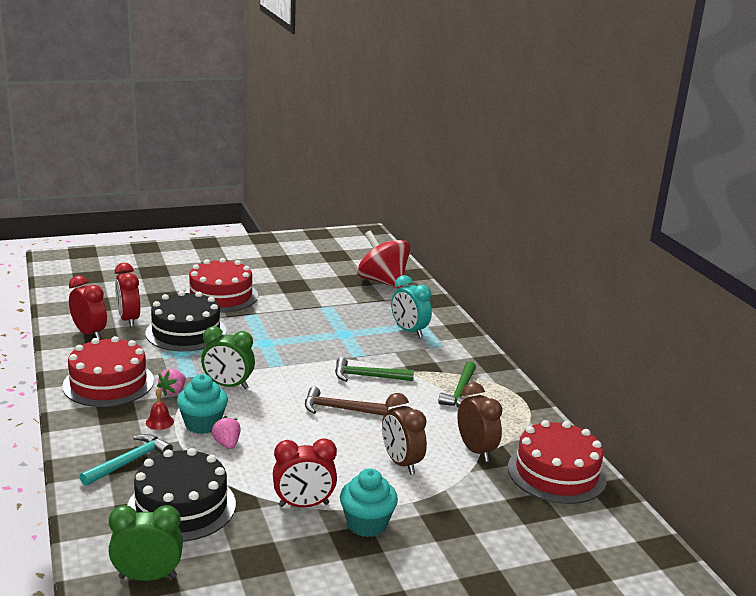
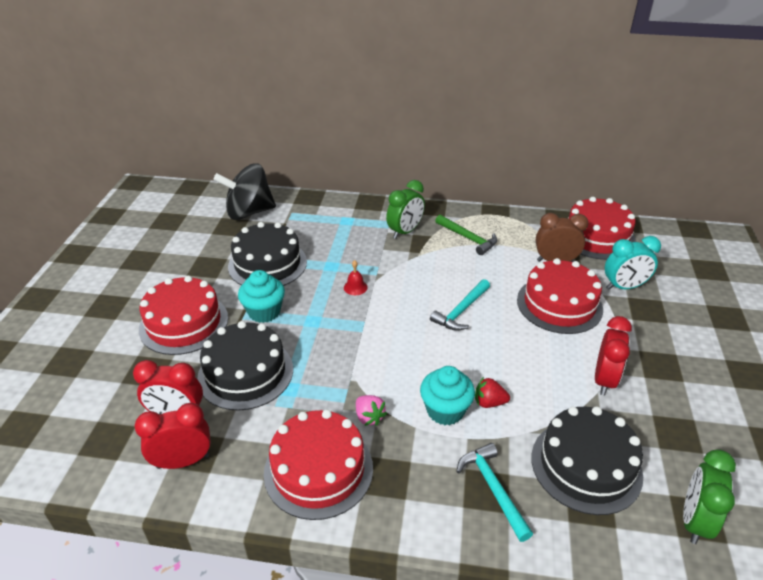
camera: 60 degrees left, 15 degrees up
(159, 422) = (425, 444): red bell -> red bell (355, 287)
(227, 444) = (489, 402): pink strawberry -> red strawberry
(228, 386) = (381, 371): green clock -> green clock (405, 232)
(320, 307) = (267, 264): none -> black cake
(339, 409) = (461, 311): brown hammer -> turquoise hammer
(367, 524) = (639, 351): turquoise cupcake -> turquoise cupcake (264, 312)
(368, 376) = (416, 277): green hammer -> none
(382, 281) = (249, 212): red spinning top -> black spinning top
(401, 463) = (559, 304): brown clock -> red cake
(409, 331) = (352, 229): turquoise clock -> turquoise clock (624, 287)

